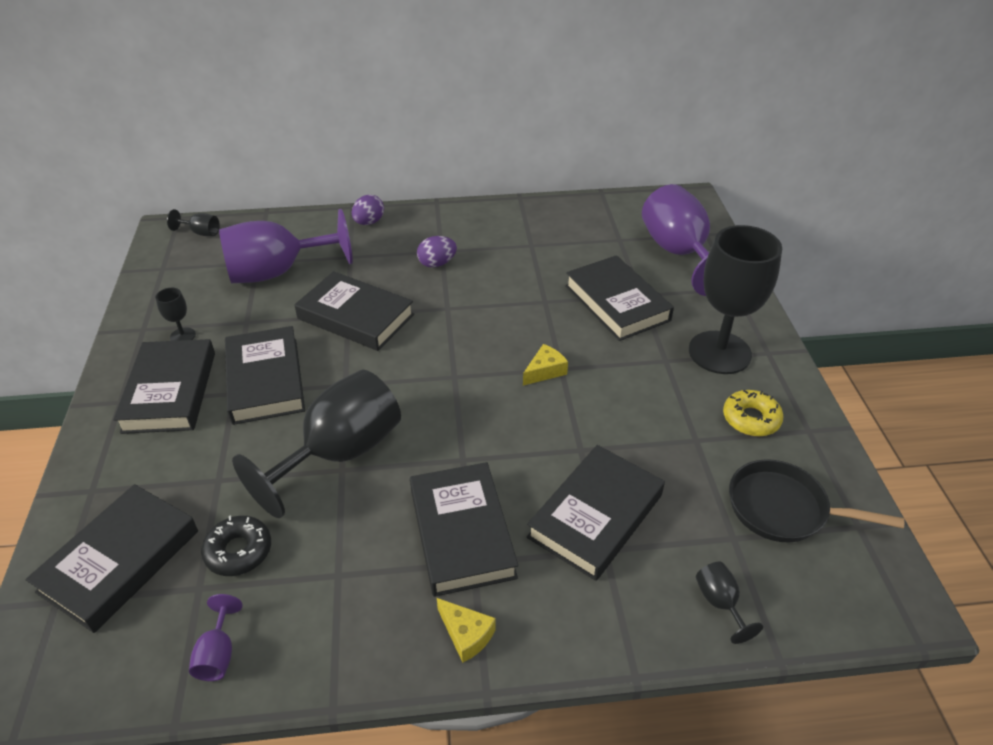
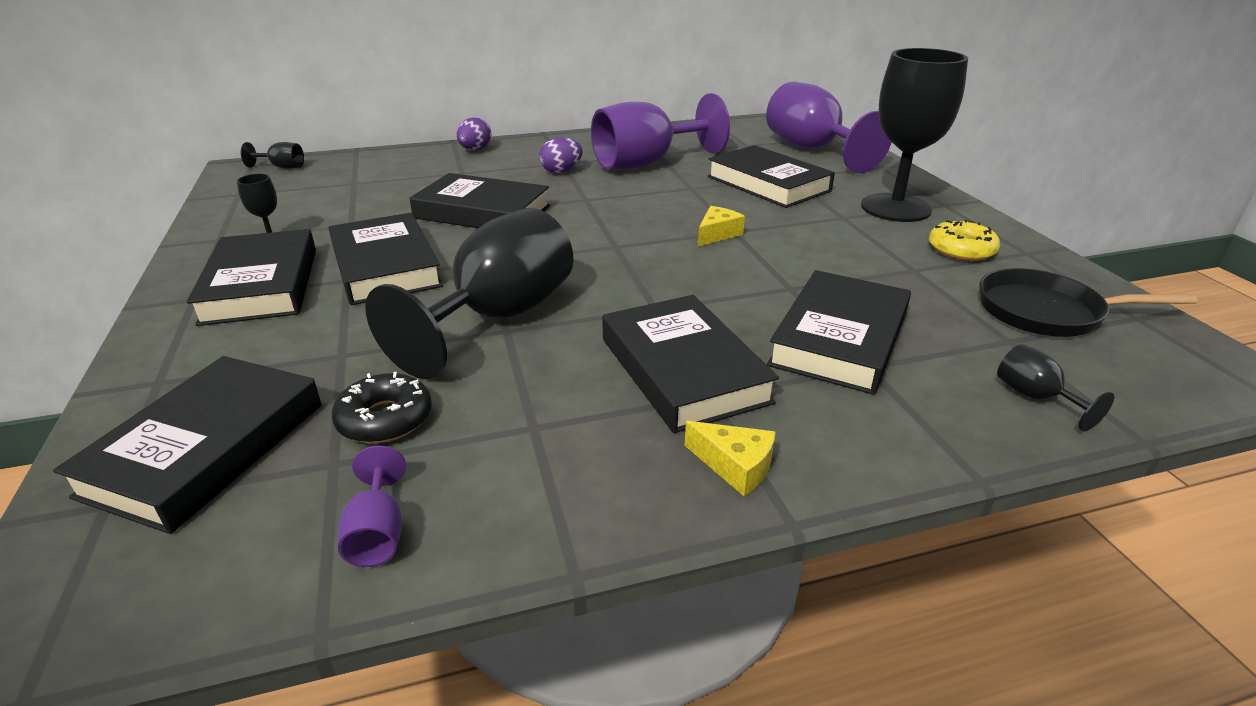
camera: 10 degrees left, 10 degrees down
(277, 272) = (380, 188): purple goblet -> purple goblet (646, 163)

